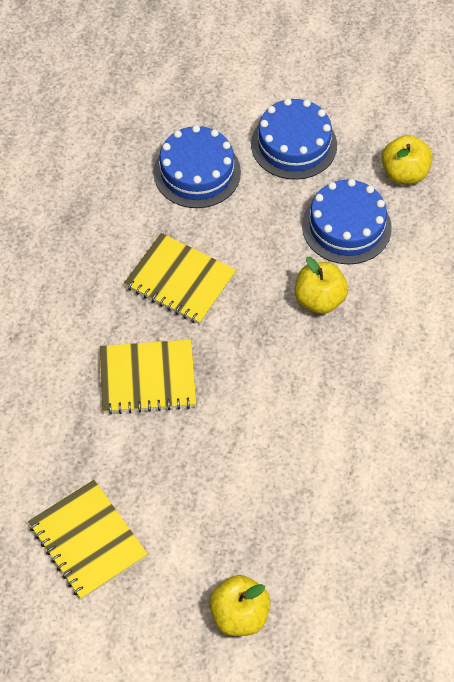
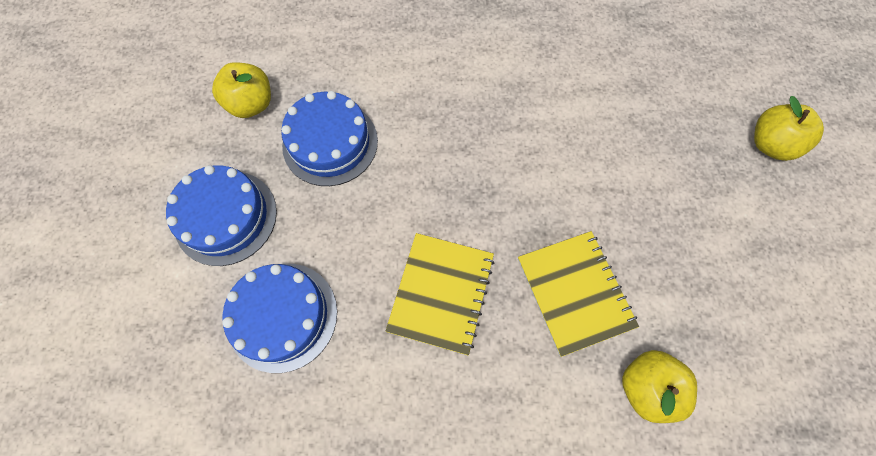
camera: 105 degrees left, 10 degrees up
(87, 540) = (776, 297): yellow notebook -> none
(319, 299) = (426, 149): yellow apple -> yellow apple (646, 387)

